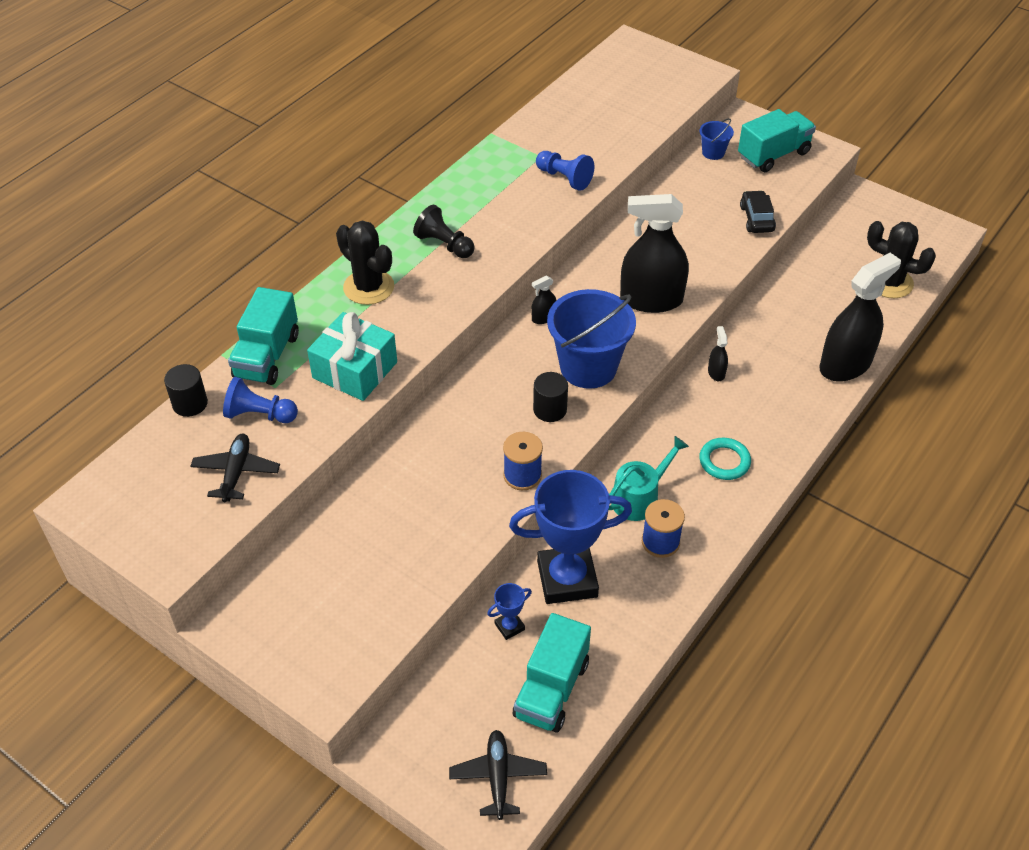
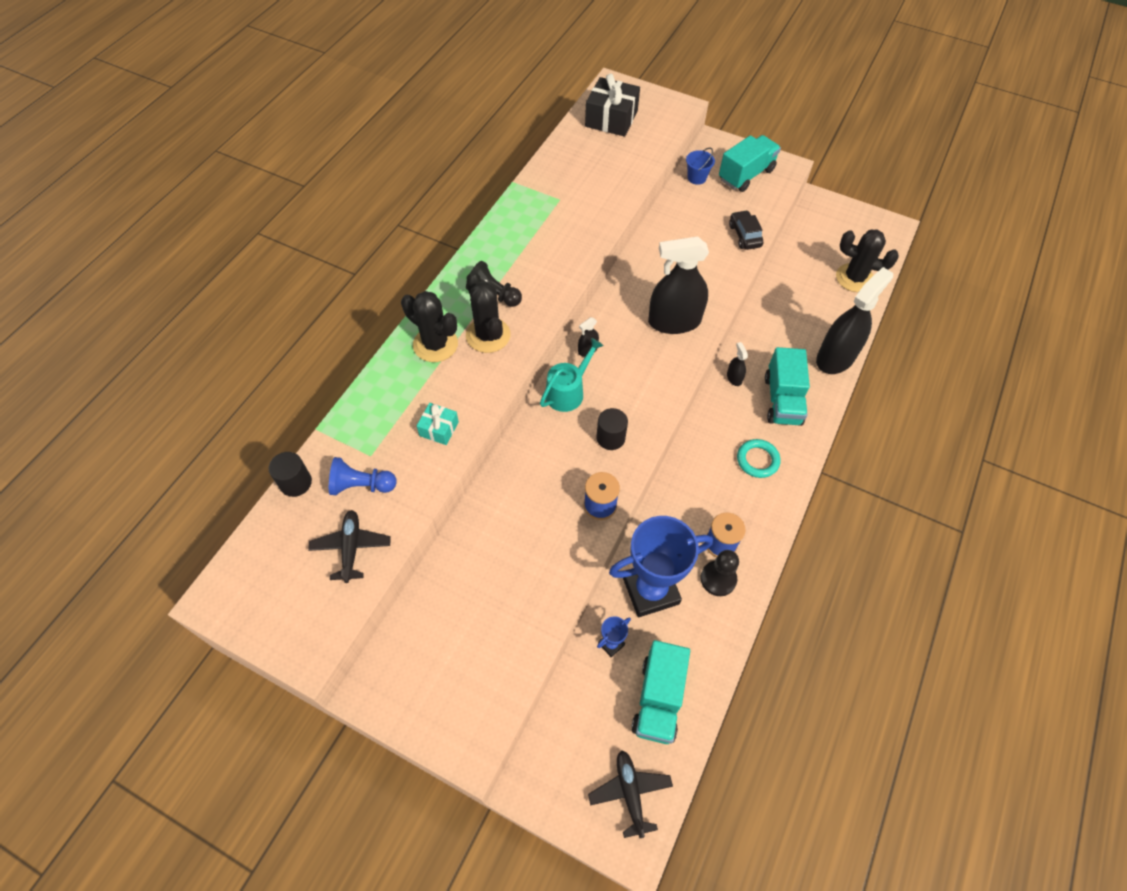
camera: 10 degrees left, 10 degrees up
(267, 356) = (357, 425): turquoise truck -> turquoise truck (782, 400)
(355, 370) = (439, 429): turquoise gift -> turquoise gift, size x0.54
(429, 284) = (488, 335): none -> black cactus
(564, 178) = (584, 218): blue pawn -> none
(588, 367) = (635, 392): blue bucket -> none
(620, 79) = (611, 119): none -> black gift
(639, 498) = (695, 504): turquoise watering can -> turquoise watering can (568, 392)
(649, 578) = (718, 579): none -> black pawn

